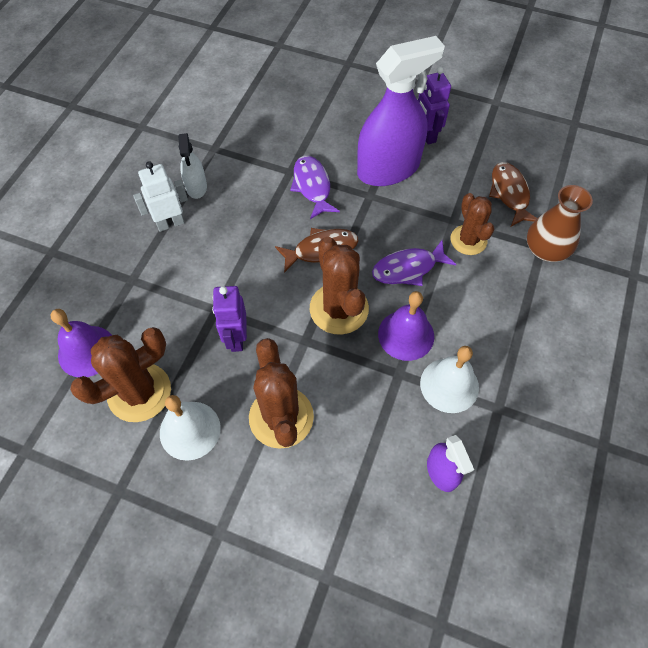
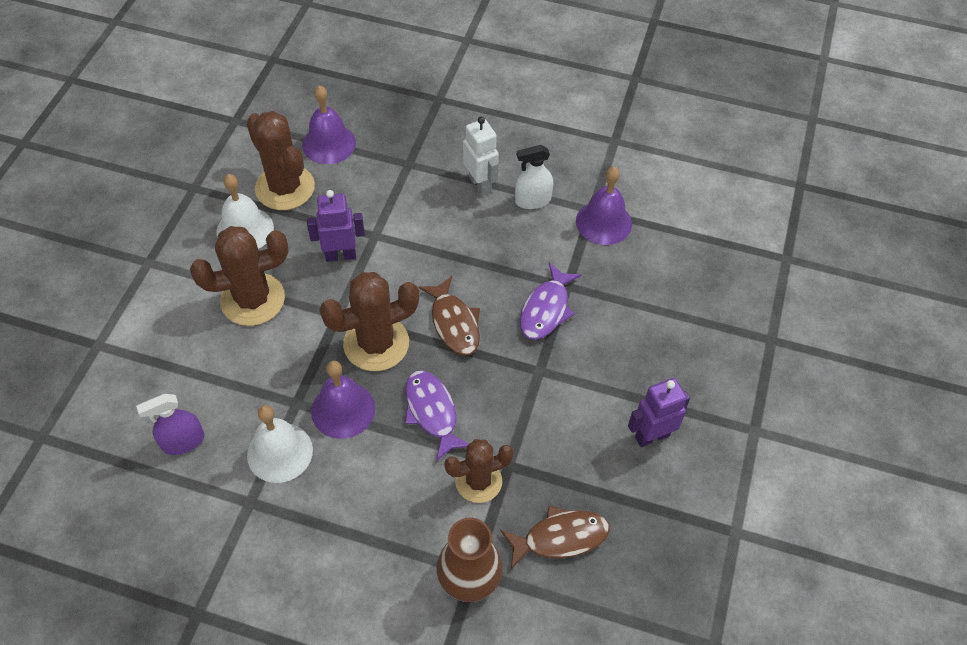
camera: 85 degrees right, 5 degrees down
(228, 142) = (603, 222): none -> purple bell
(312, 186) = (546, 309): purple fish -> purple fish turned 135 degrees clockwise
(388, 169) = (584, 390): purple spray bottle -> none

